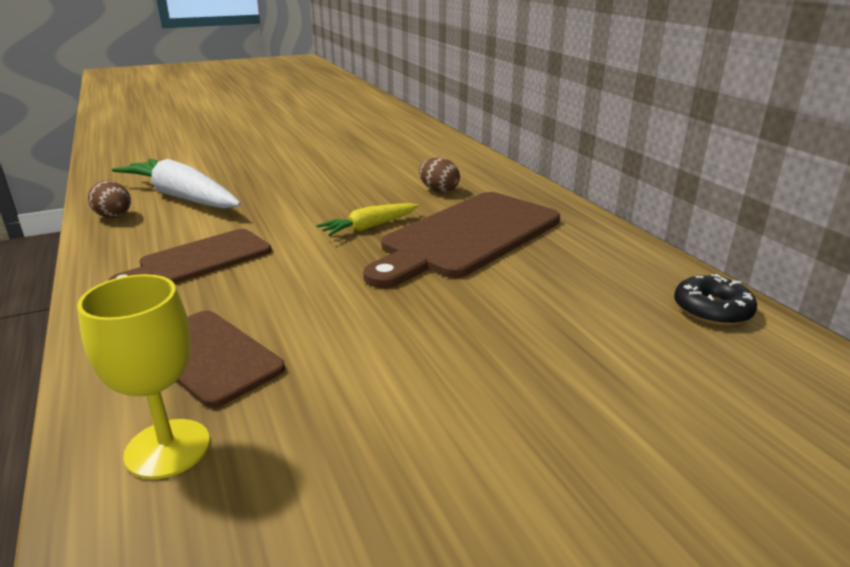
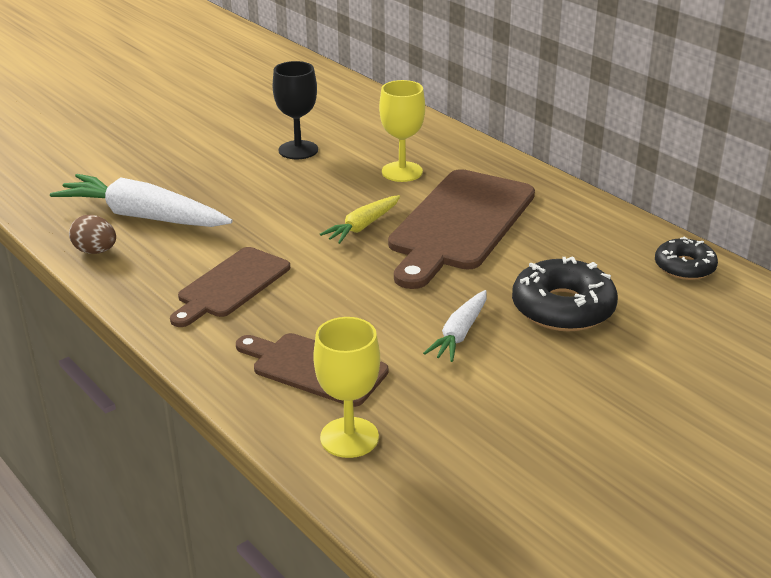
camera: 15 degrees left, 5 degrees up
(358, 167) = (298, 150): none -> black goblet
(398, 342) = (460, 334): none -> white carrot
(439, 191) = (402, 172): brown egg -> yellow goblet
(539, 333) = (563, 308): none -> black donut

